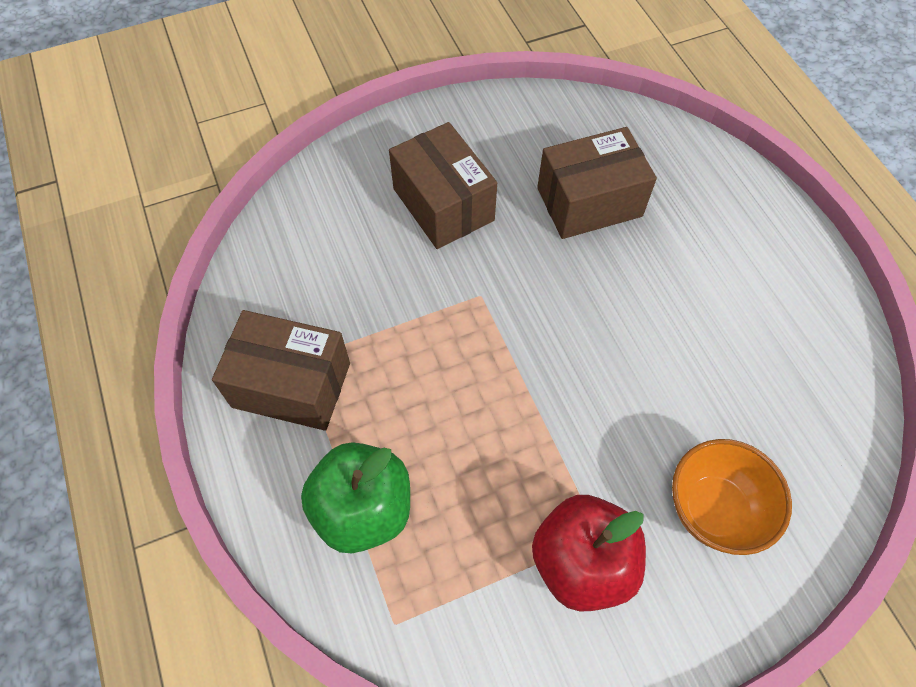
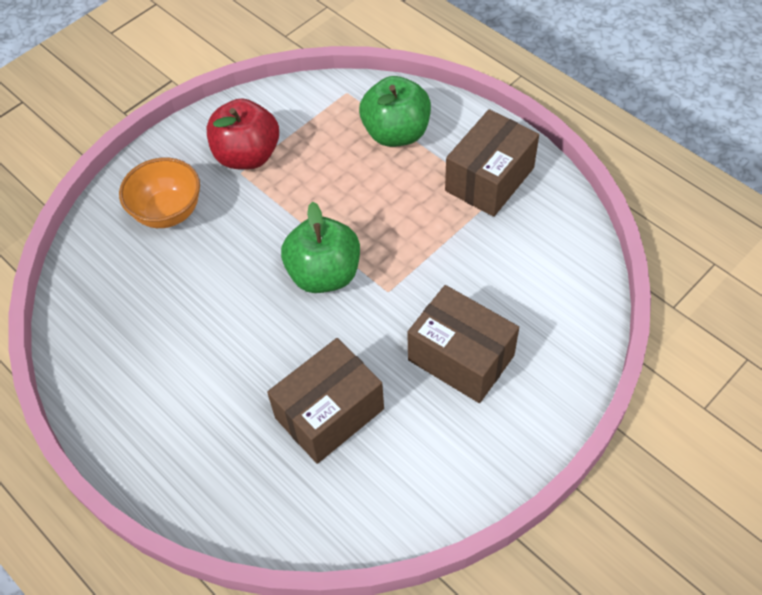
camera: 160 degrees right, 5 degrees down
(291, 385) = (489, 179): brown box -> brown box turned 45 degrees counterclockwise
(541, 341) = (324, 274): none -> green apple

